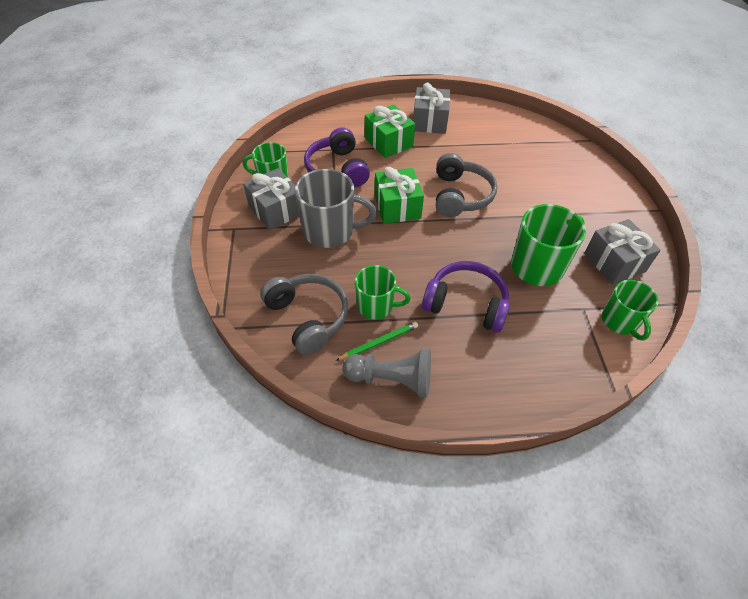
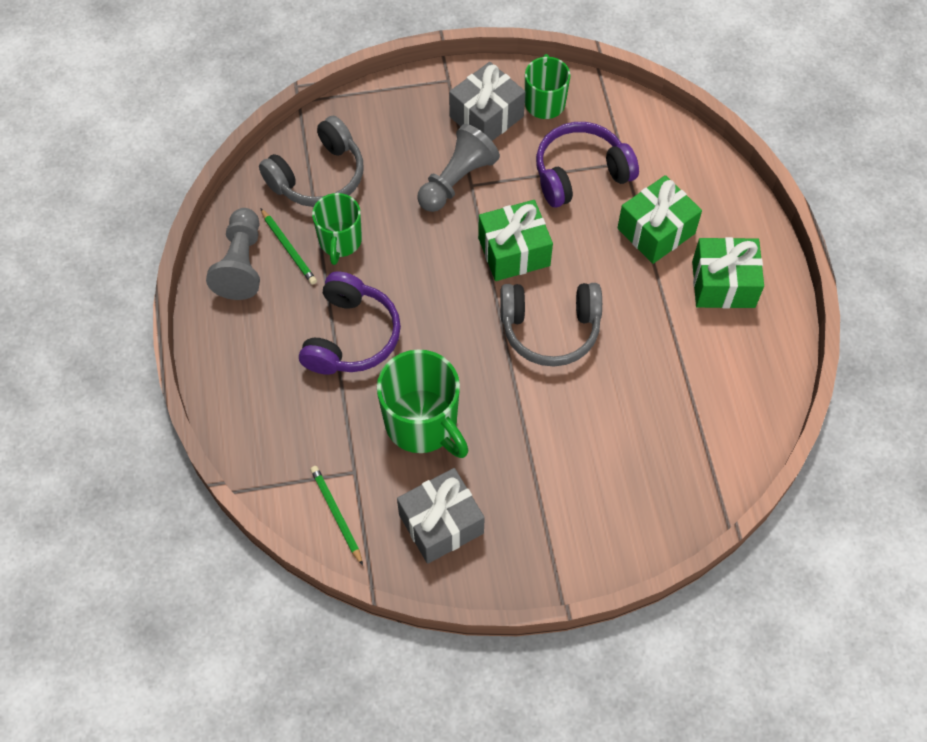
camera: 85 degrees right, 10 degrees up
(330, 231) = (456, 180): grey mug -> grey pawn
(429, 122) = (723, 284): grey gift -> green gift
(620, 321) = (336, 514): green mug -> green pencil

